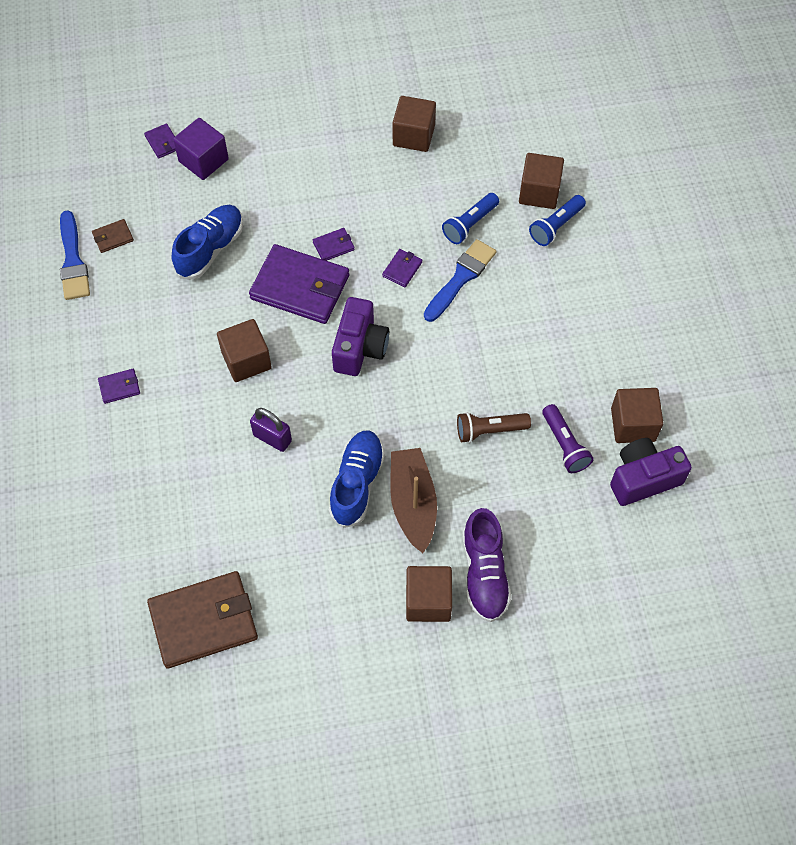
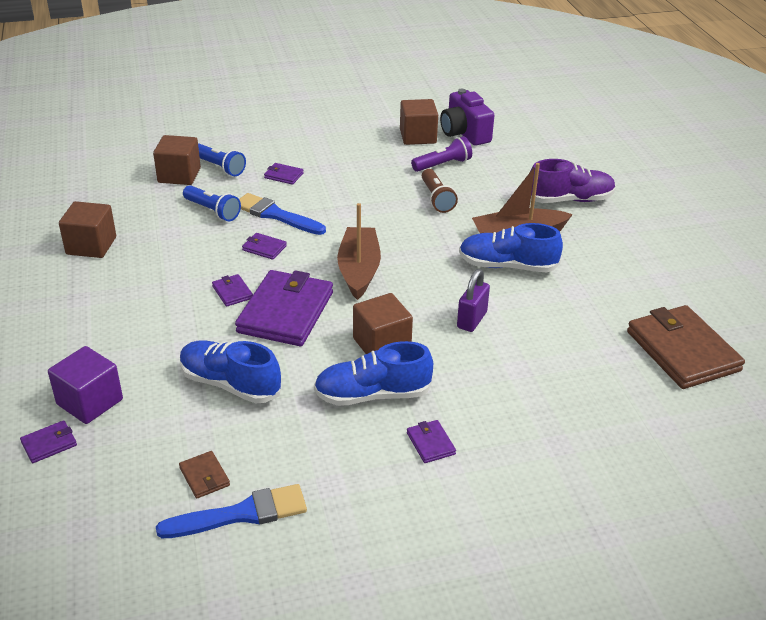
camera: 95 degrees left, 25 degrees down
(182, 349) = (372, 395): none -> blue shoe
(360, 348) = (359, 270): purple camera -> brown boat
(428, 601) = (605, 225): brown cube -> none
(539, 284) = (283, 175): none -> purple wallet

